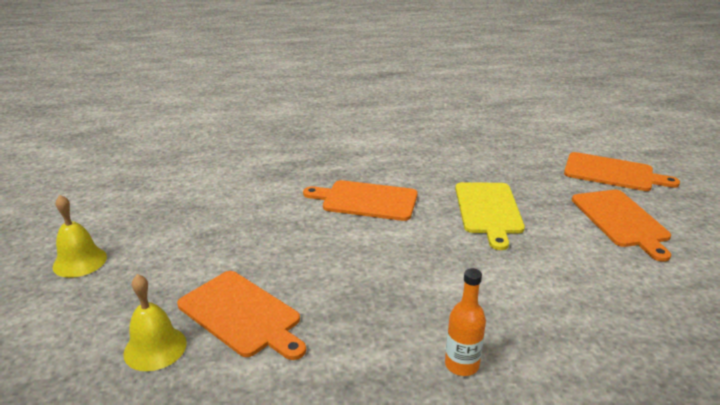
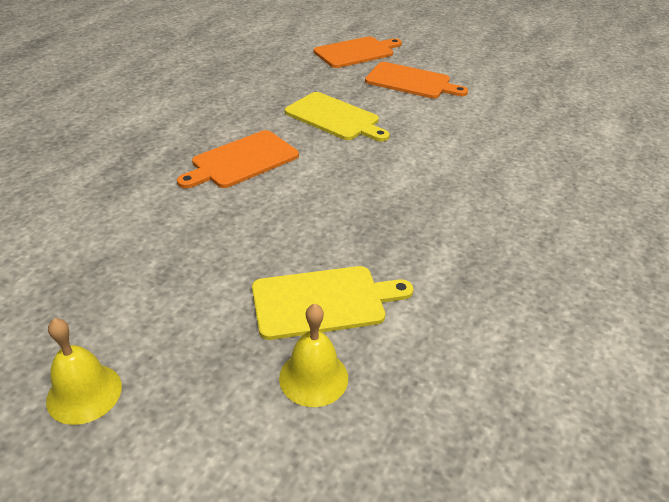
camera: 55 degrees left, 10 degrees up
(242, 315) = (323, 301): orange cutting board -> yellow cutting board
(461, 365) = (488, 219): orange bottle -> none

